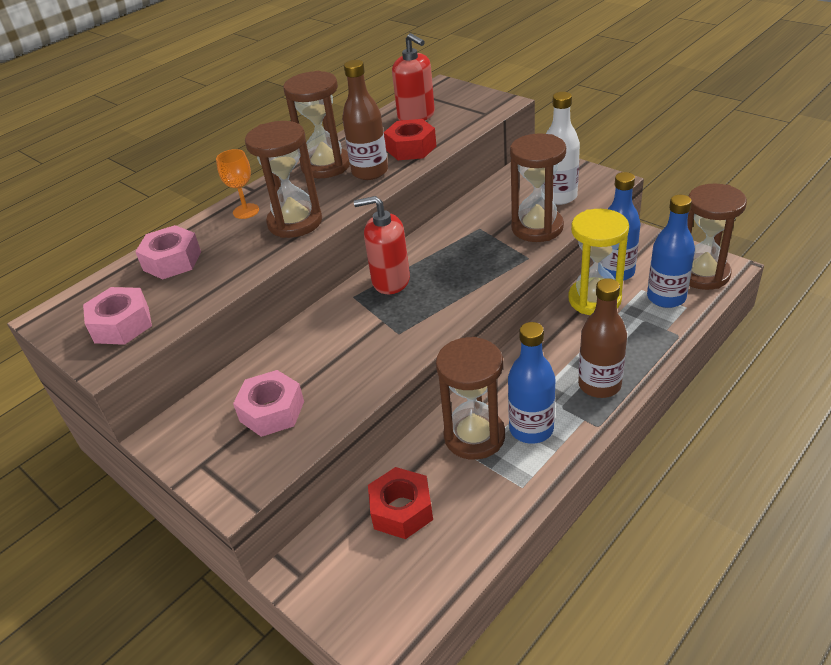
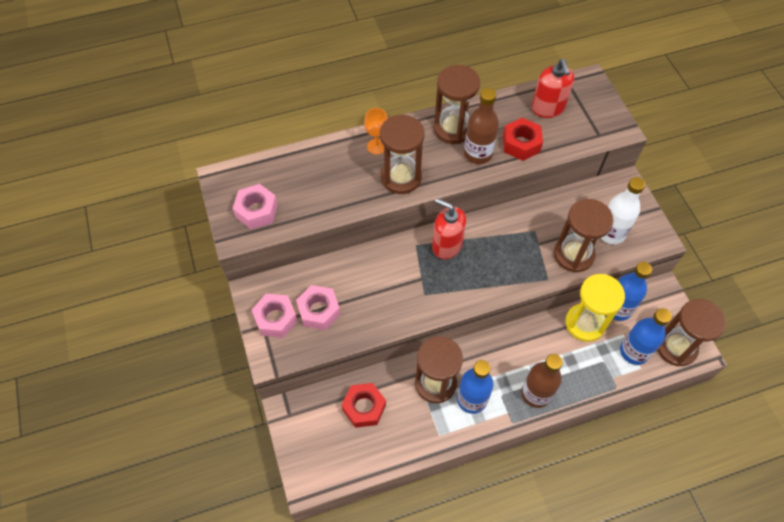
camera: 25 degrees right, 20 degrees up
(172, 261) = (309, 169): pink nut -> pink nut (276, 319)

